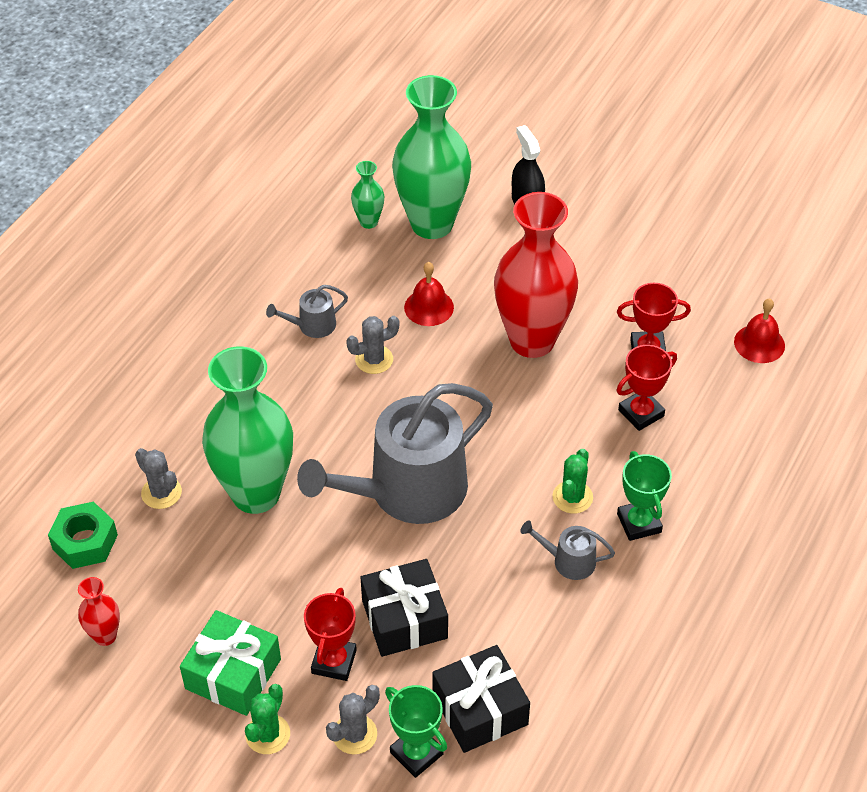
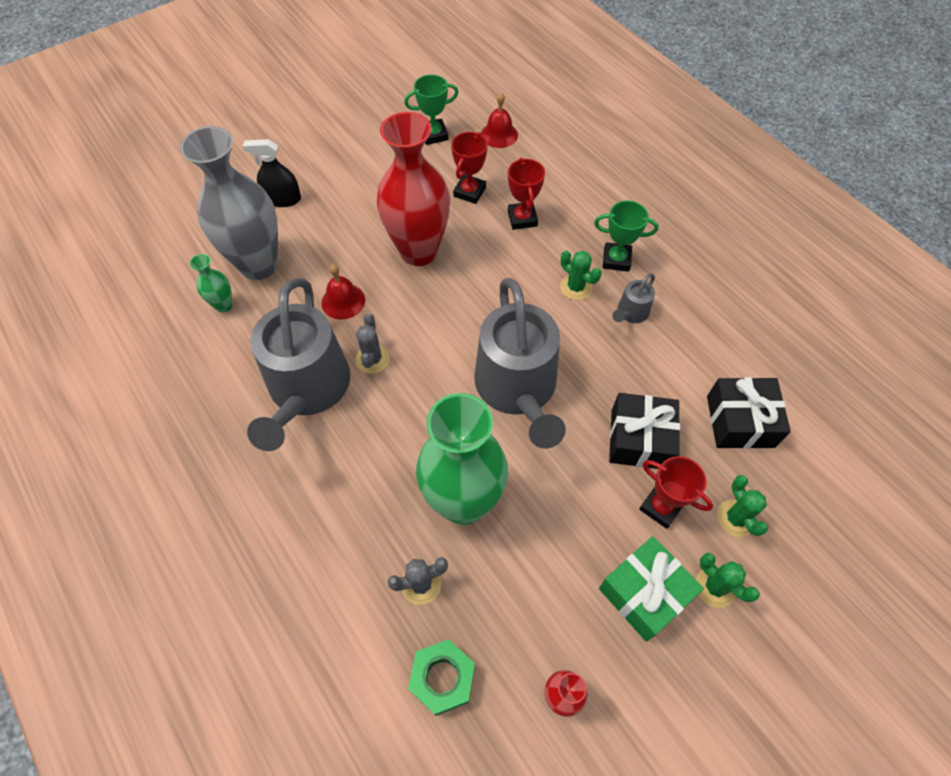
camera: 65 degrees left, 10 degrees up
(312, 325) = (307, 389): grey watering can -> grey watering can, size x2.41
(354, 734) = (735, 518): grey cactus -> green cactus
(416, 753) = (766, 480): green trophy -> green trophy (434, 135)
(432, 224) = (259, 265): green vase -> grey vase

